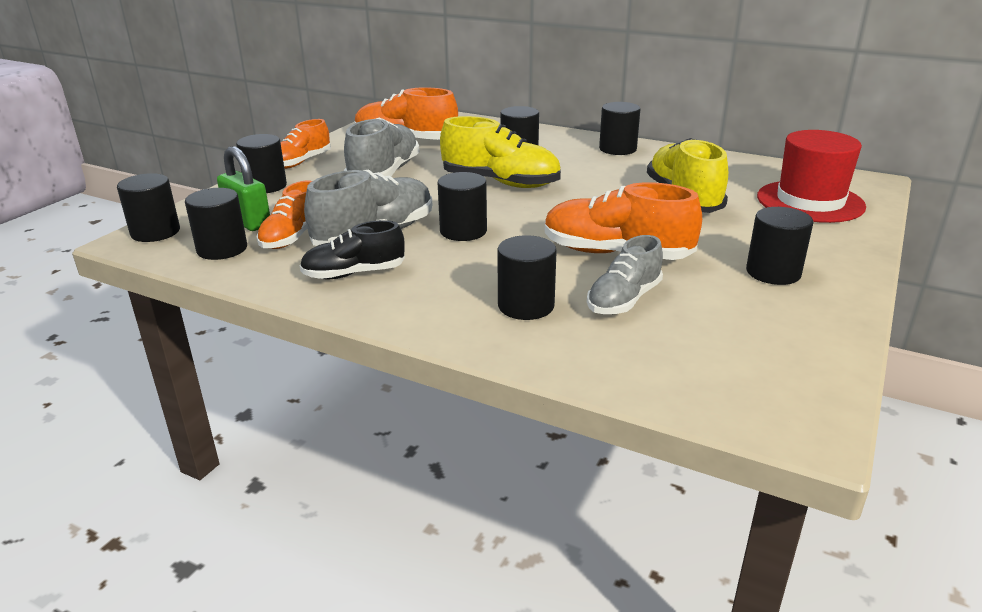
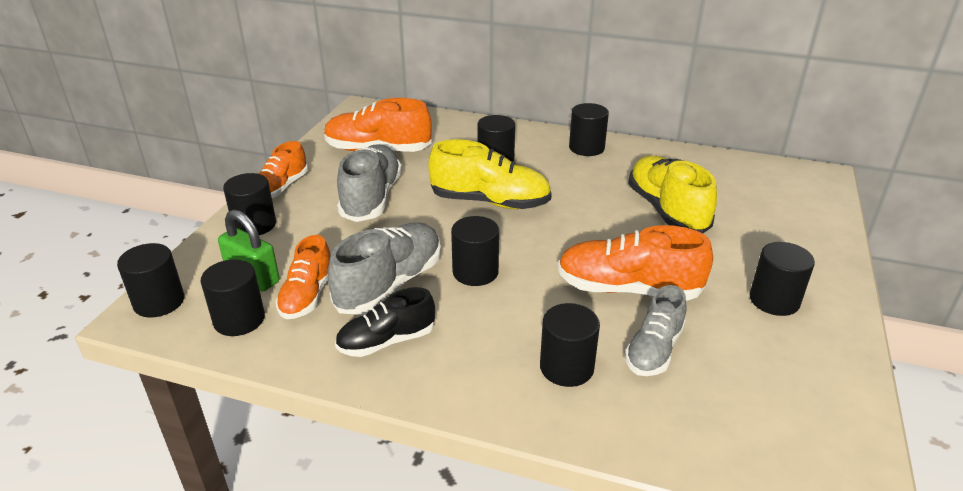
camera: 10 degrees left, 5 degrees up
(810, 201) = (779, 205): red hat -> none

